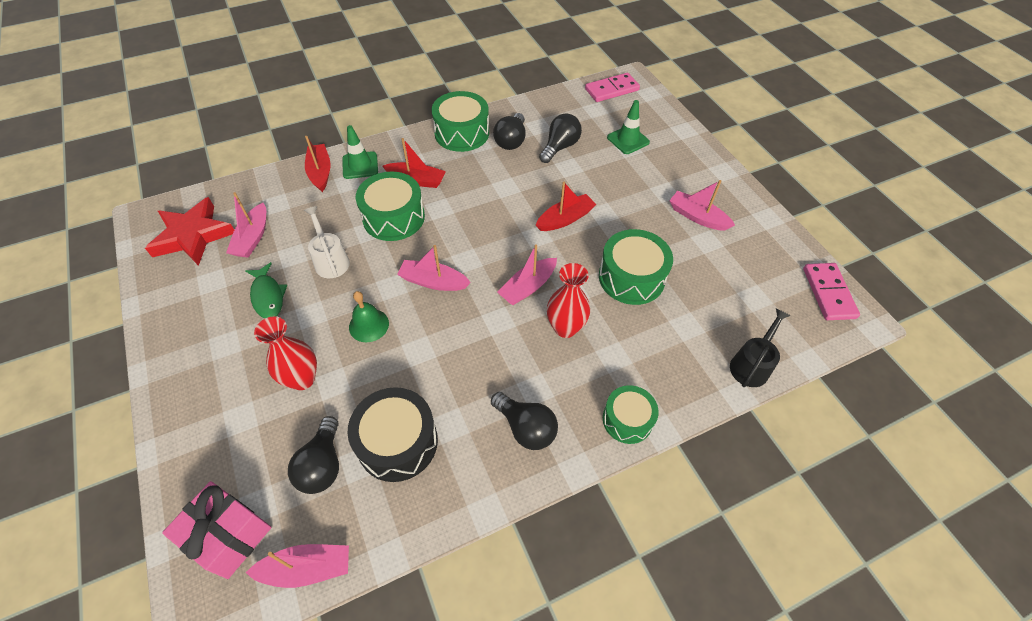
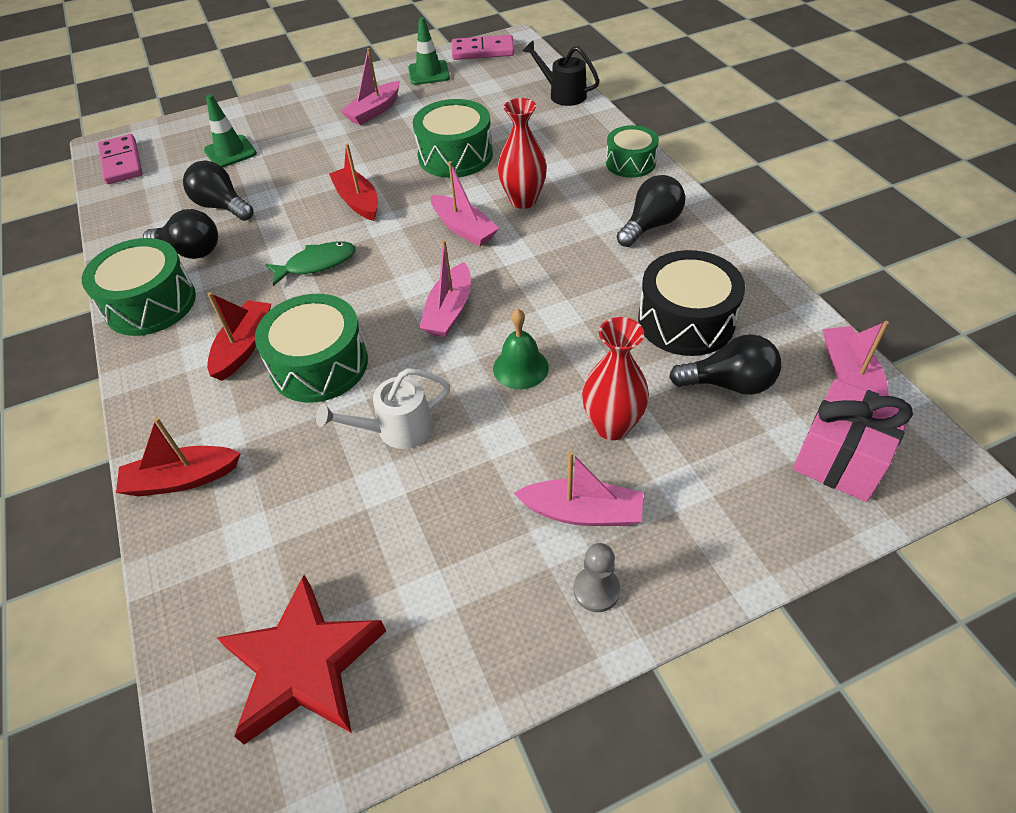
camera: 85 degrees left, 5 degrees down
(184, 362) = (596, 590): none -> grey pawn
(253, 238) = (329, 553): pink boat -> pink boat (582, 512)
(268, 296) = (464, 500): green fish -> green fish (317, 264)
(360, 165) = (183, 423): green traffic cone -> green traffic cone (429, 73)

